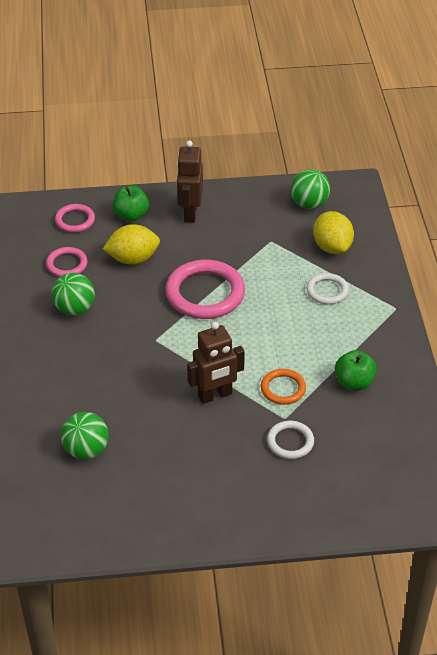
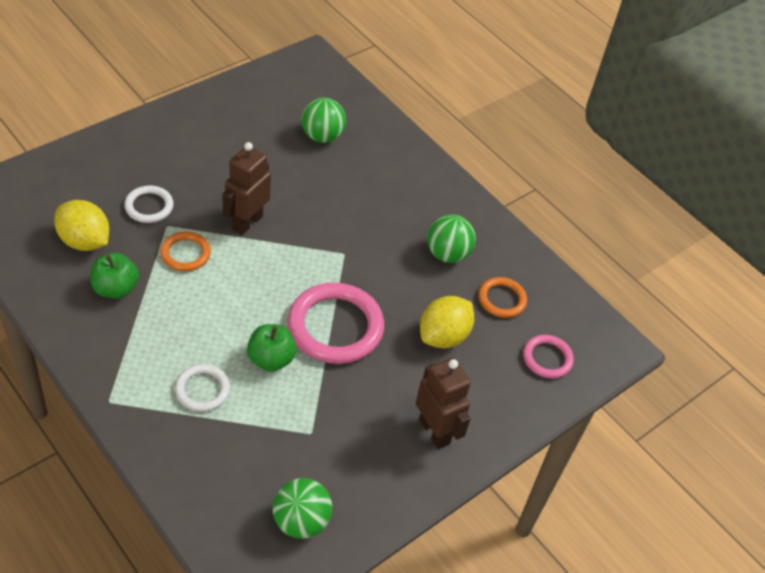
camera: 140 degrees right, 5 degrees up
(67, 264) = (502, 299): pink ring -> orange ring
(131, 215) = (496, 394): green apple -> green apple (271, 359)
(332, 247) = (231, 460): yellow lemon -> yellow lemon (84, 241)

